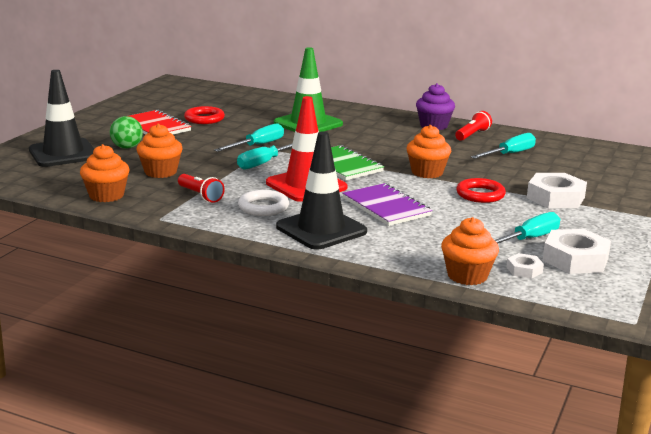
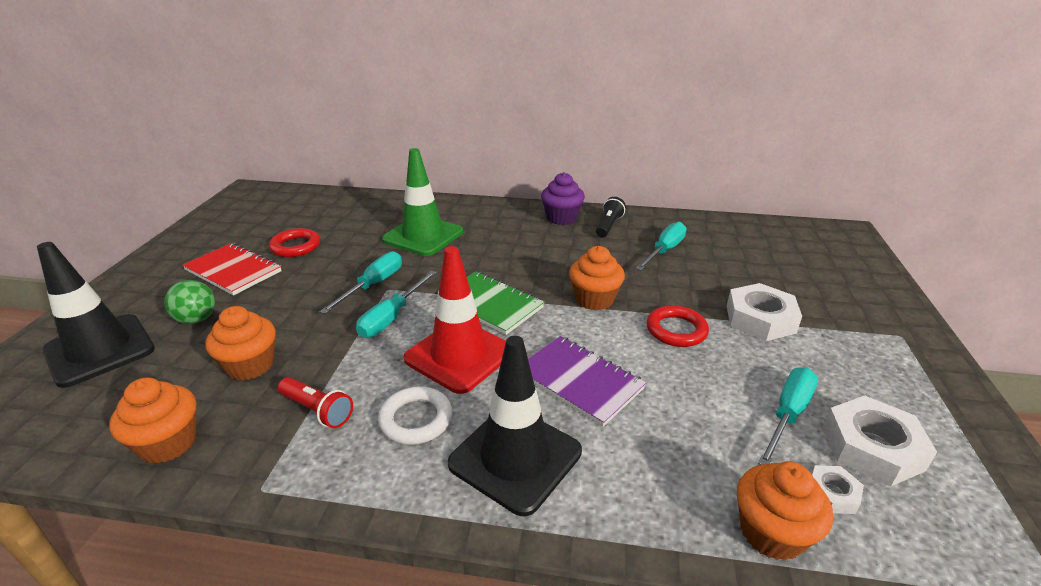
camera: 15 degrees left, 10 degrees up
(472, 135) = (608, 226): red flashlight -> black flashlight

